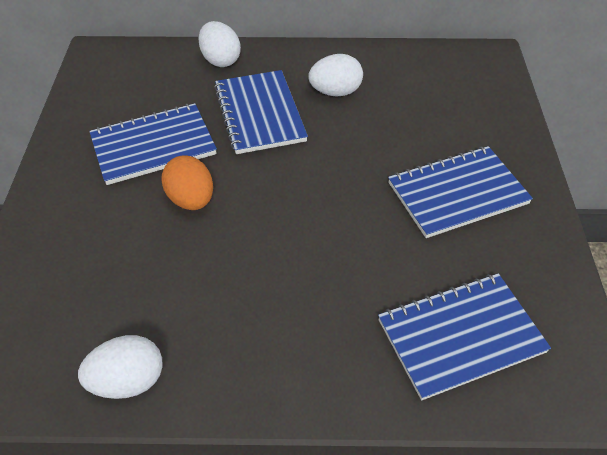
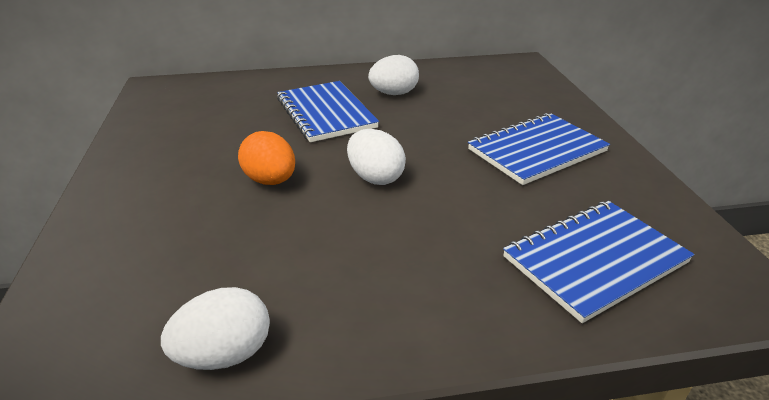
camera: 10 degrees left, 15 degrees down
(153, 146) = (222, 144): blue notebook -> none
(220, 60) = (278, 82): white egg -> white egg (375, 177)

